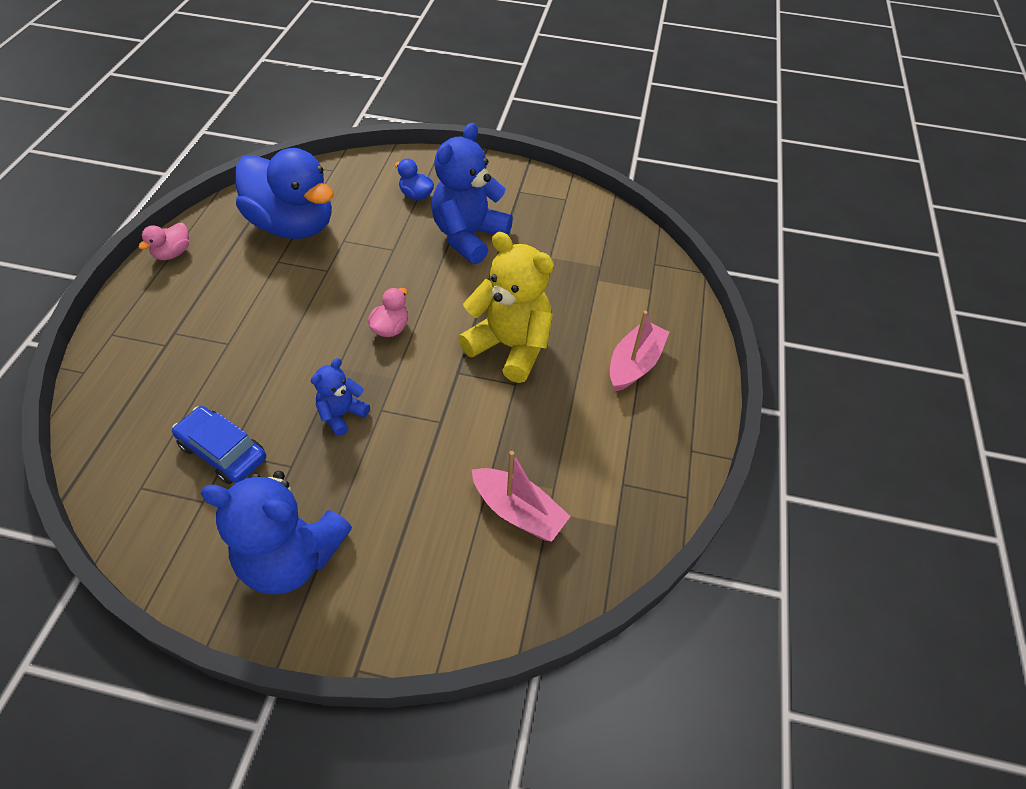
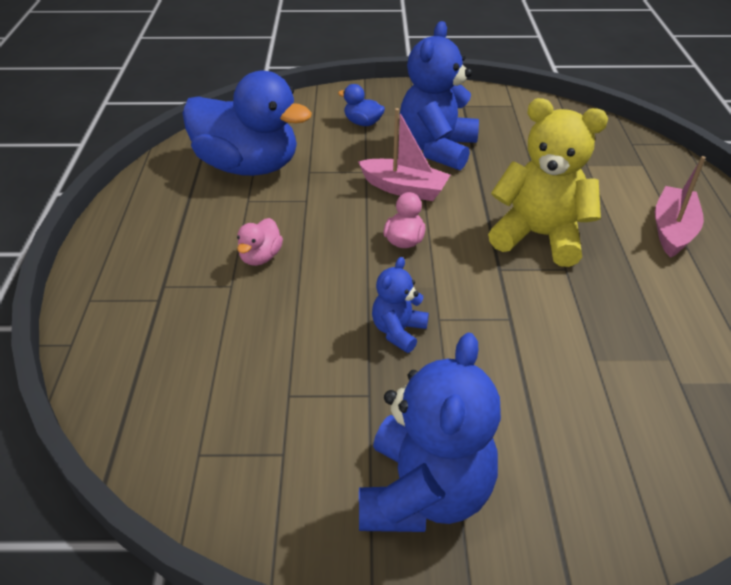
camera: 10 degrees left, 10 degrees down
(173, 253) = (126, 211): pink duck -> pink duck (260, 257)
(223, 451) = (281, 395): blue car -> none
(292, 557) = (424, 493): blue teddy bear -> blue teddy bear turned 75 degrees counterclockwise
(518, 511) = (649, 390): pink boat -> pink boat (404, 189)

